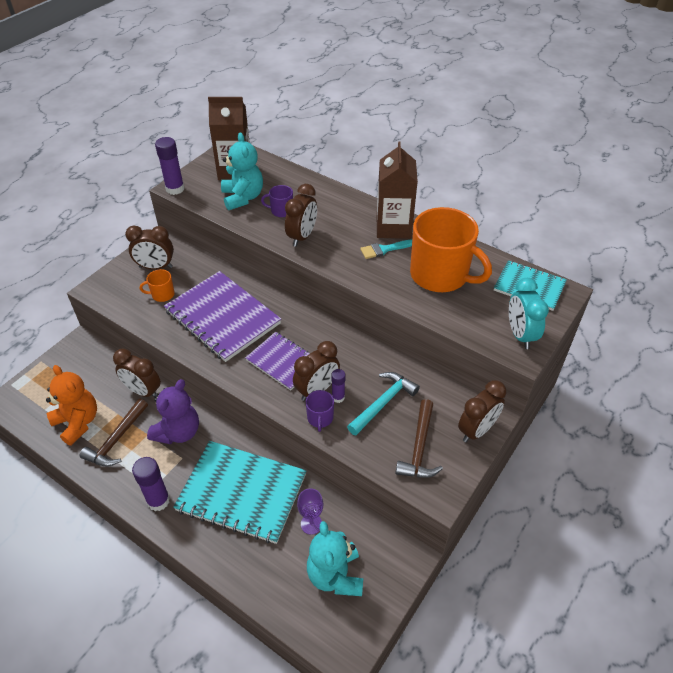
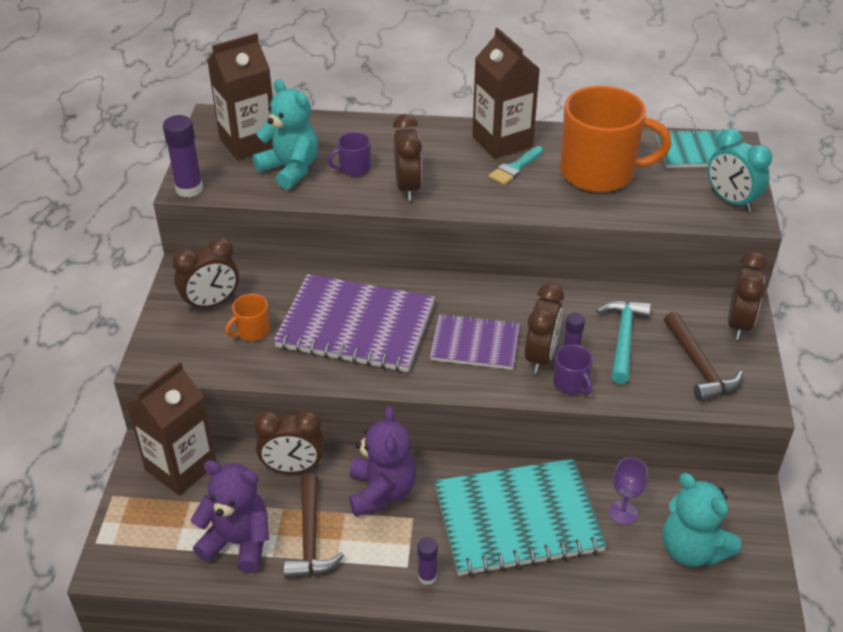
camera: 30 degrees left, 5 degrees down
(78, 422) = (238, 542): orange teddy bear -> purple teddy bear
(87, 361) = (181, 467): none -> brown carton
(158, 500) = (427, 576): purple glue stick -> purple glue stick, size x0.59

